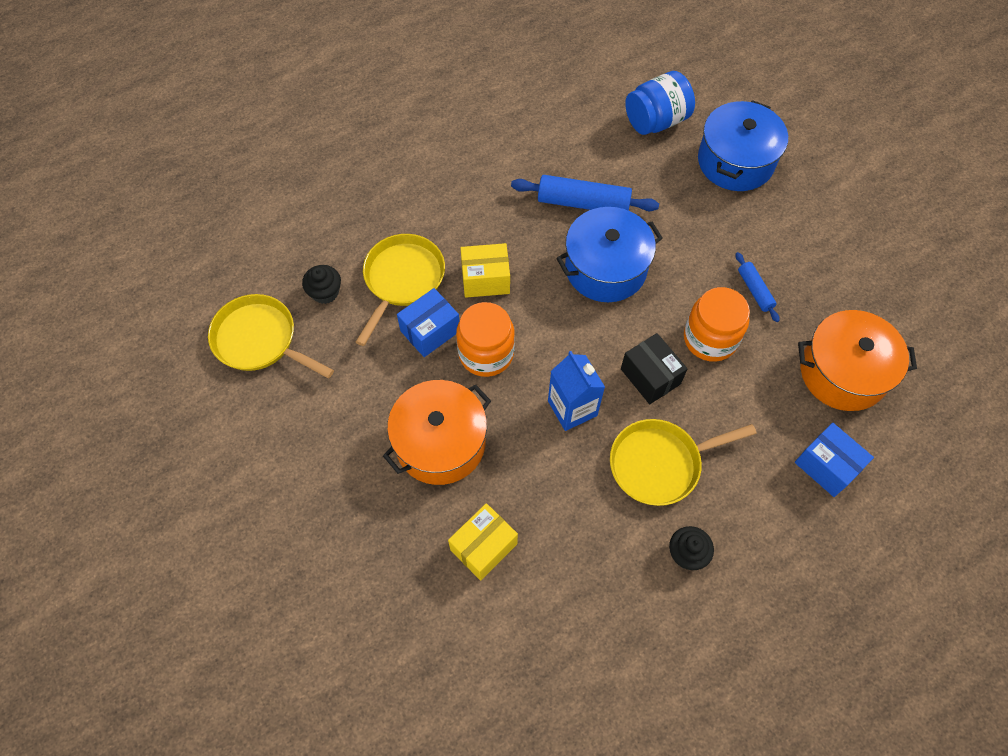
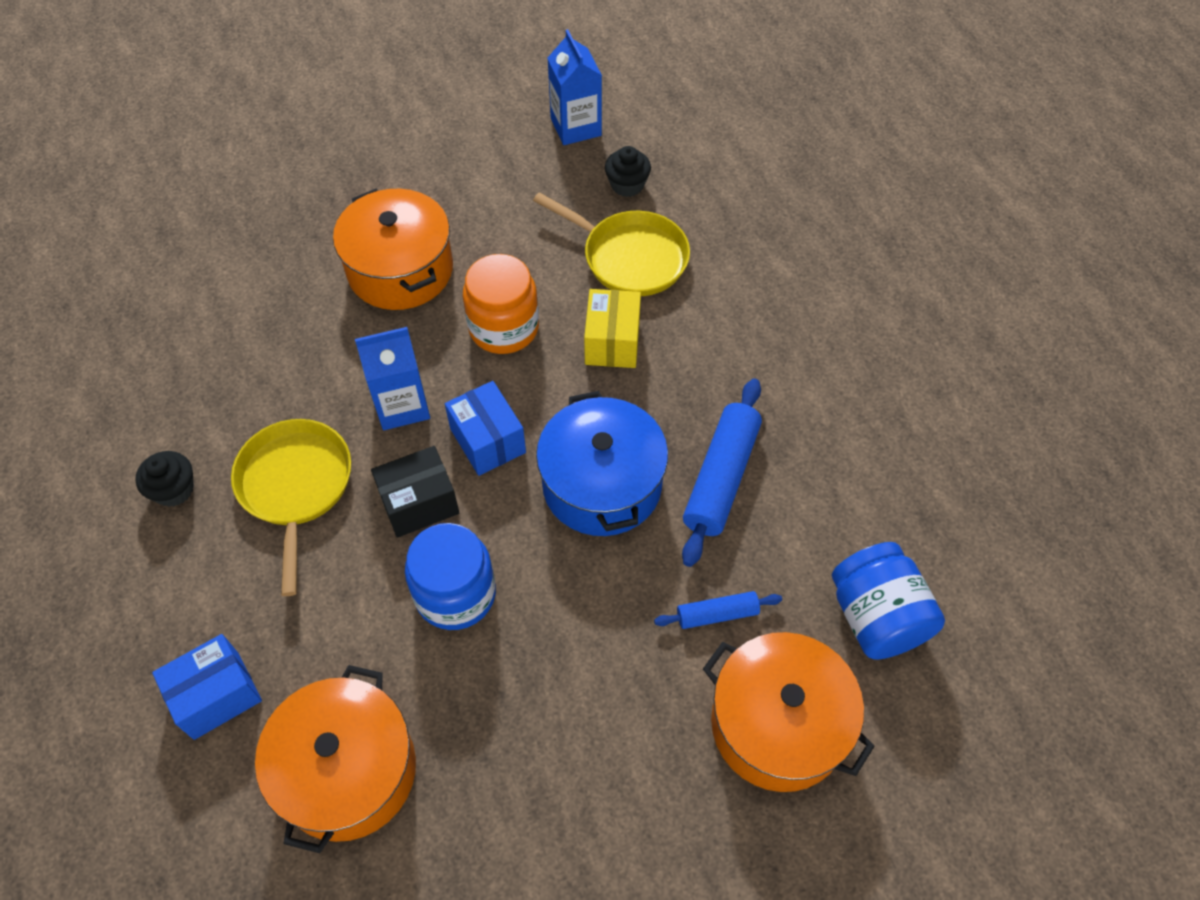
camera: 100 degrees right, 5 degrees down
(260, 340) = (576, 127): yellow pan -> blue carton
(430, 331) = (549, 277): blue box -> blue box (488, 440)
(483, 547) = (265, 293): yellow box -> none
(710, 338) = (455, 594): orange jar -> blue jar
(735, 161) = (778, 724): blue pot -> orange pot
(754, 290) = (520, 681): blue rolling pin -> blue rolling pin (717, 614)

